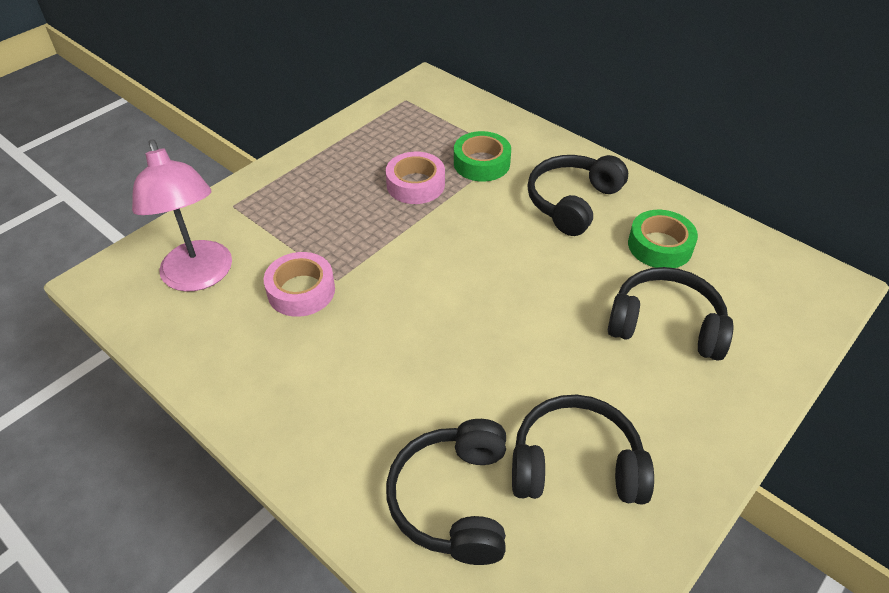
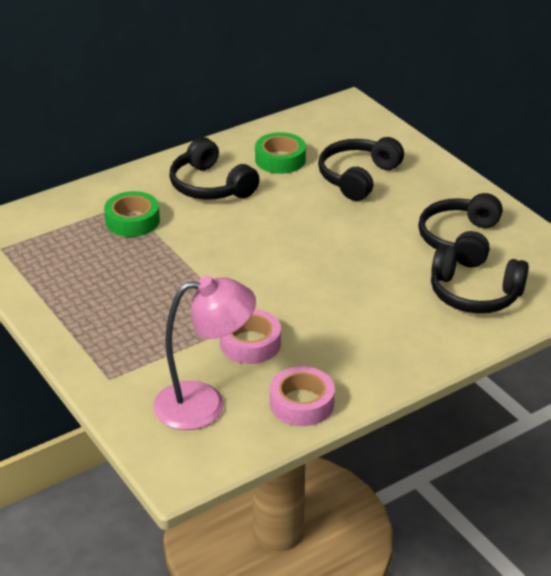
camera: 75 degrees left, 10 degrees down
(415, 184) = (142, 262): pink tape -> pink tape (302, 403)

